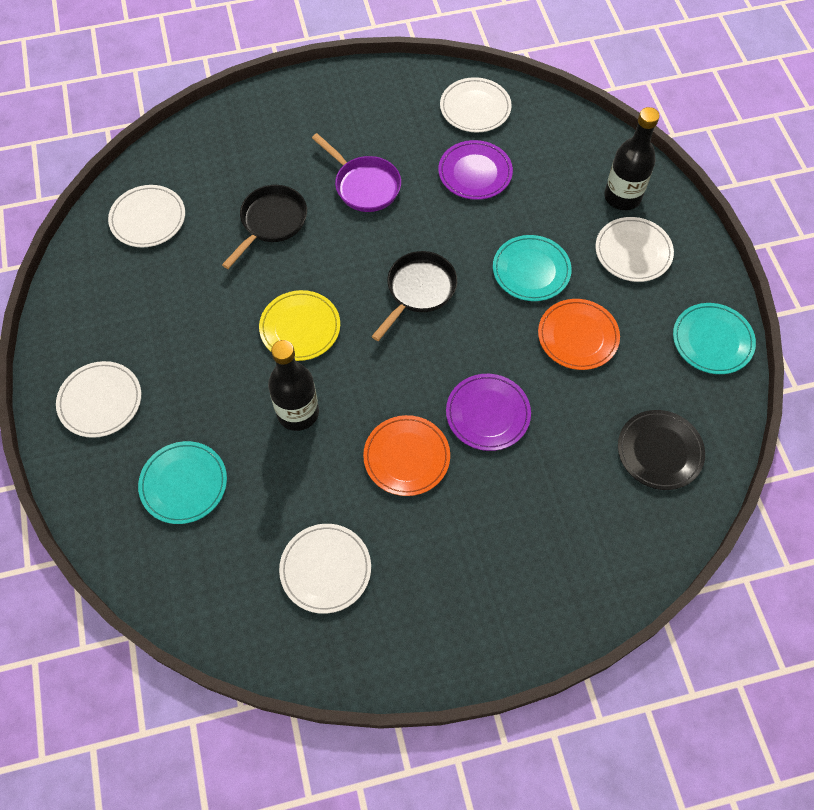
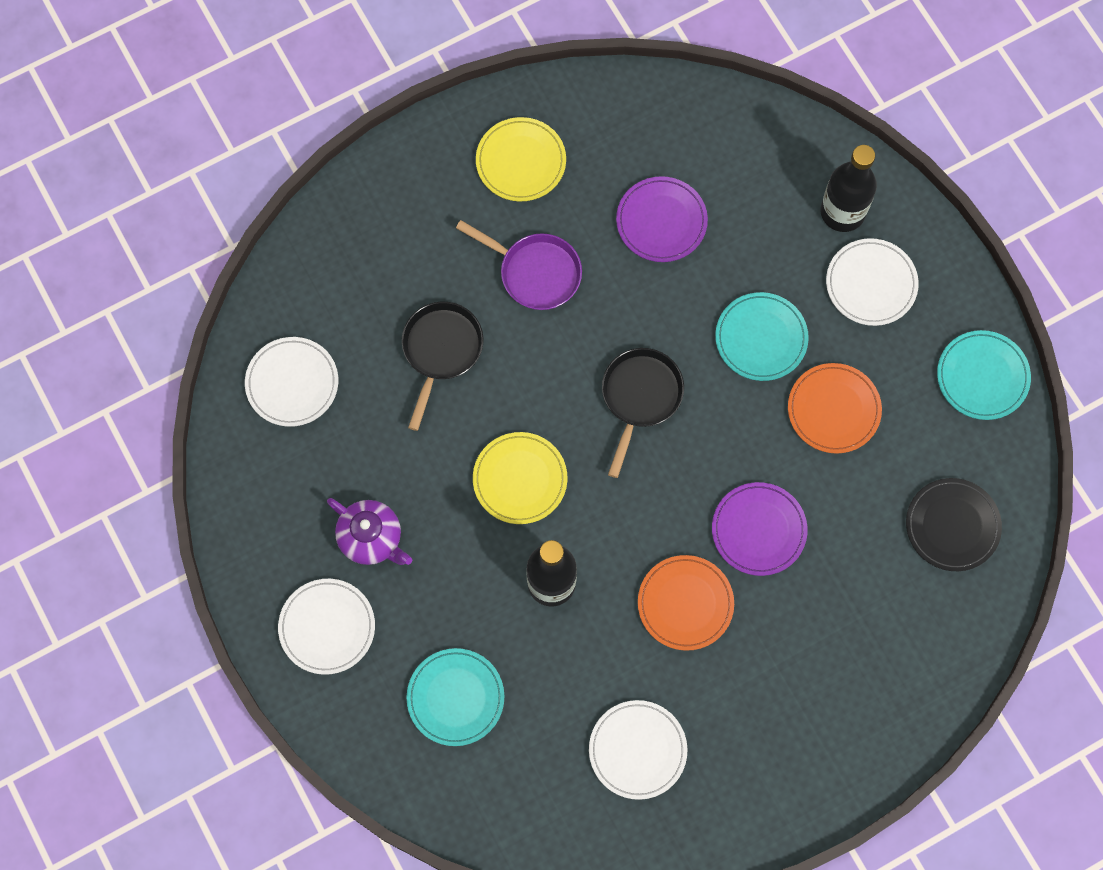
camera: 15 degrees left, 10 degrees up
(164, 343) = (371, 538): none -> purple teapot
(379, 111) = (521, 161): none -> yellow plate
(475, 108) = (636, 127): white plate -> none

